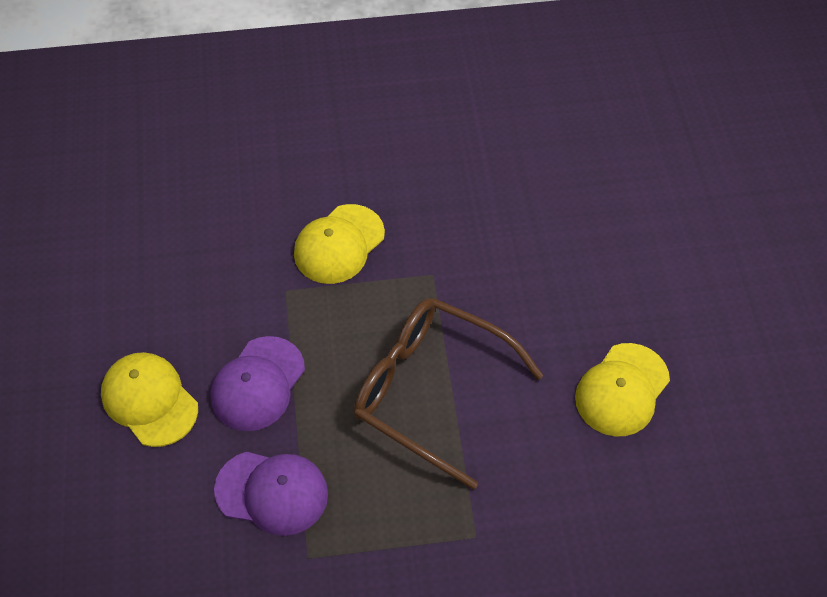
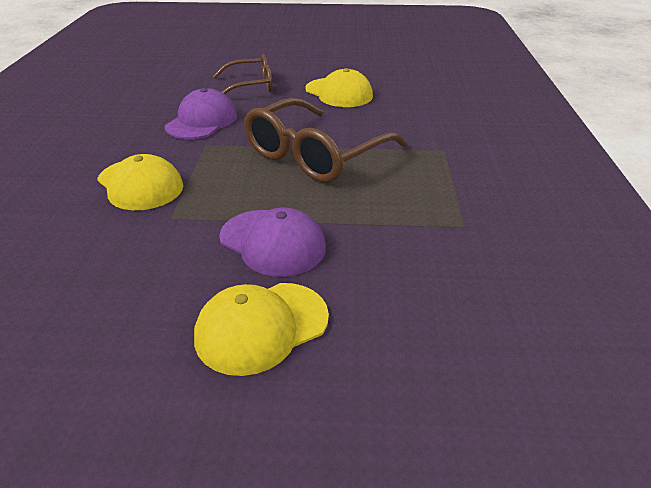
camera: 80 degrees left, 20 degrees down
(272, 492) = (397, 241): purple cap -> purple cap (202, 121)
(613, 276) = (251, 86): none -> brown glasses

